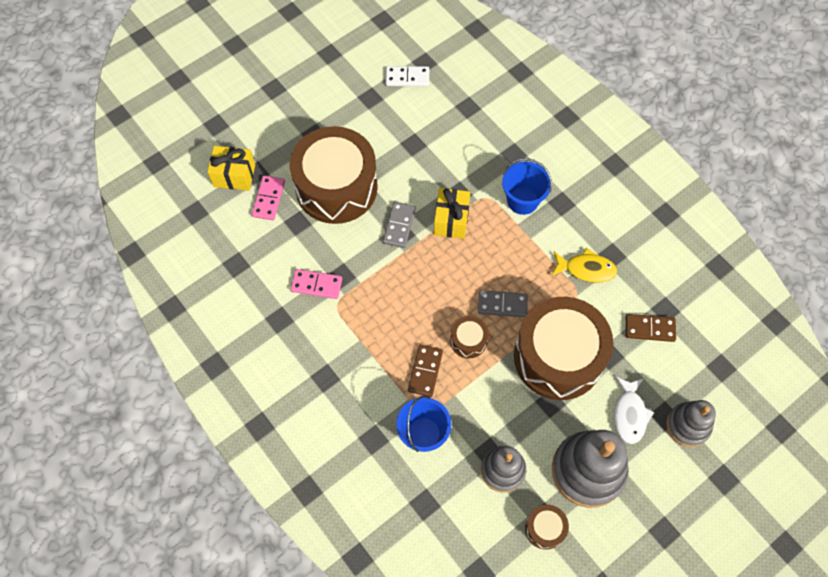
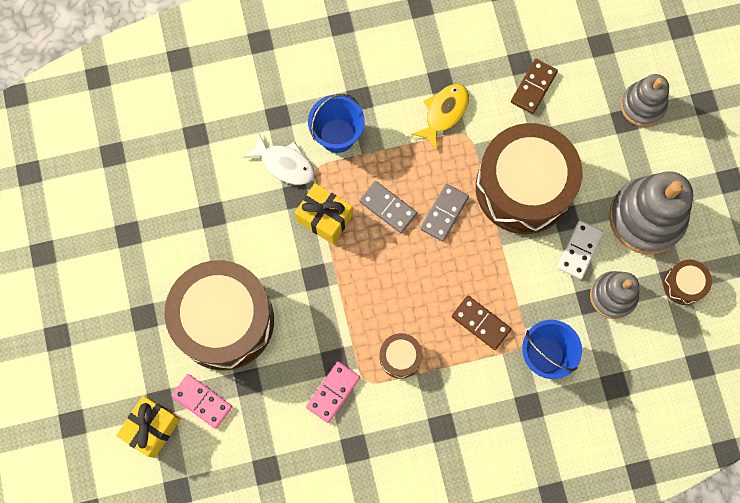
camera: 65 degrees left, 10 degrees up
(399, 226) = (305, 275): grey domino -> grey domino (388, 207)
(407, 78) = (123, 182): white domino -> white domino (579, 250)
(468, 340) = (467, 265): brown drum -> brown drum (400, 357)
(629, 414) = (609, 151): white fish -> white fish (284, 164)

